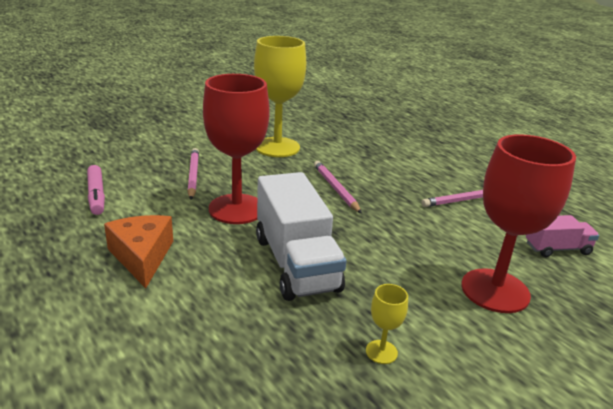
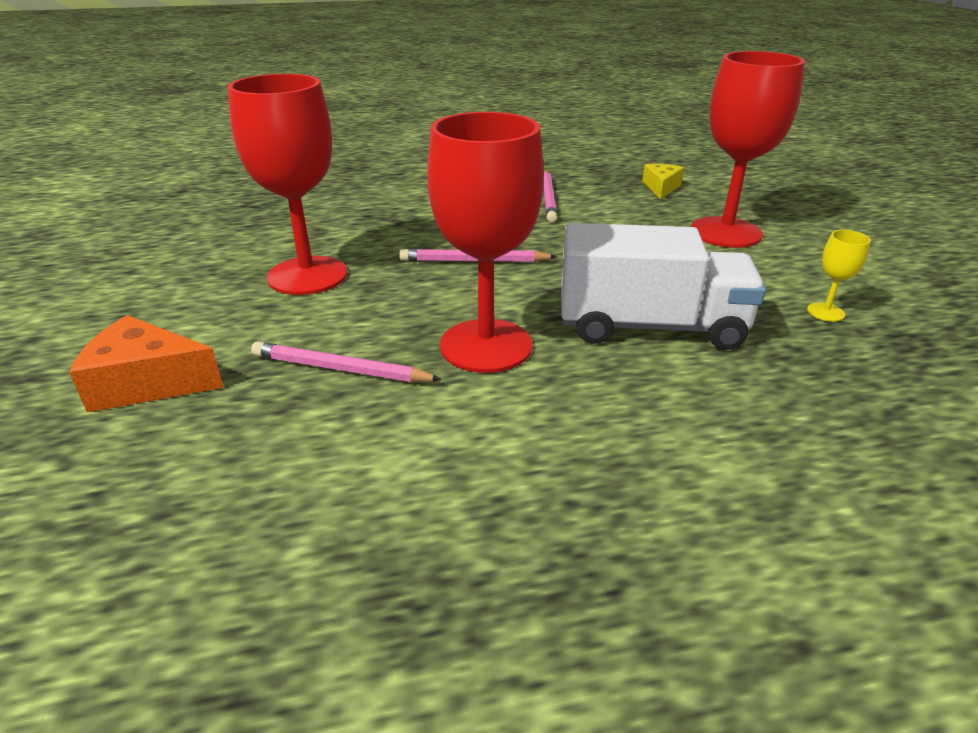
camera: 65 degrees left, 5 degrees up
(96, 195) = (333, 500): pink marker -> none
(142, 257) = (593, 460): orange cheese -> orange cheese (147, 383)
(277, 147) = (307, 276): yellow goblet -> red goblet
(557, 249) = (661, 188): pink truck -> yellow cheese

